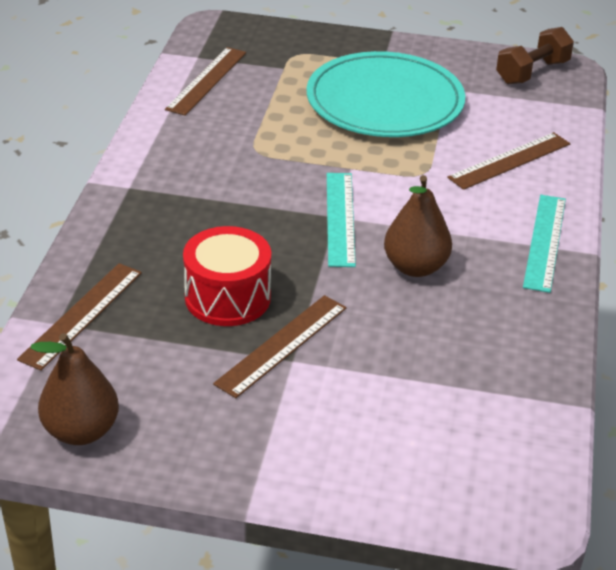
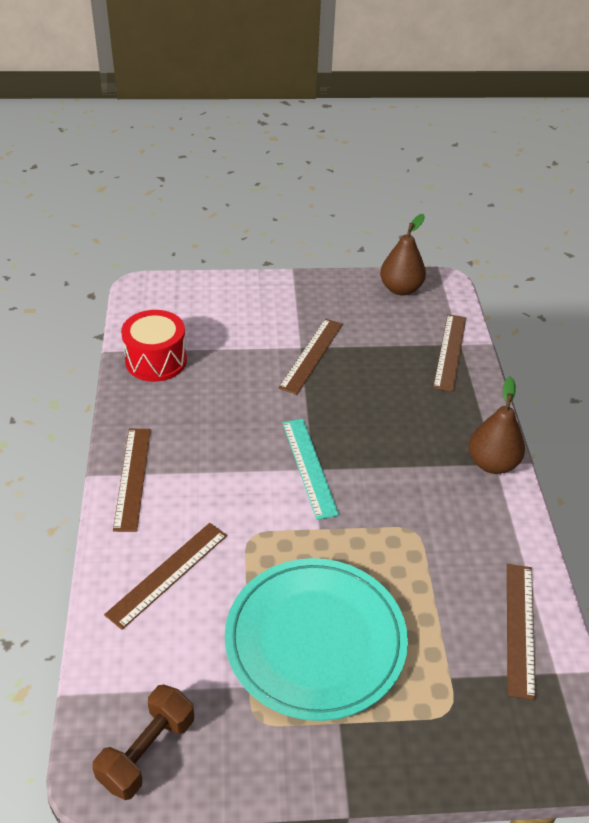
camera: 165 degrees right, 5 degrees up
(227, 297) = (363, 381): red drum -> red drum (156, 360)
(415, 267) = (236, 432): brown pear -> brown pear (492, 463)
(544, 242) = (133, 478): turquoise ruler -> brown ruler

